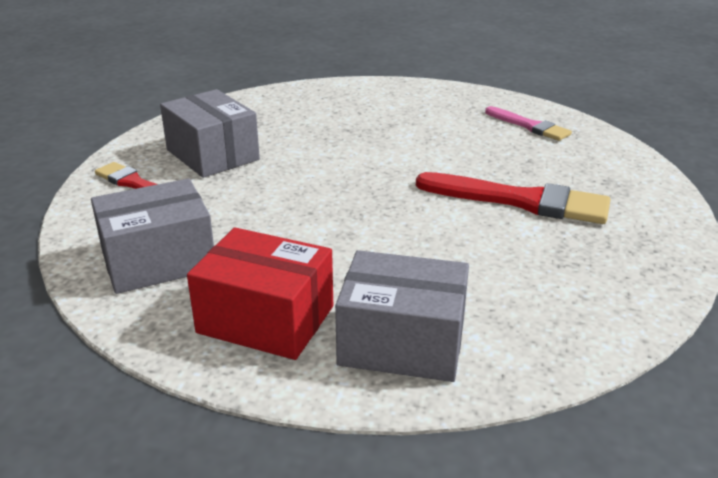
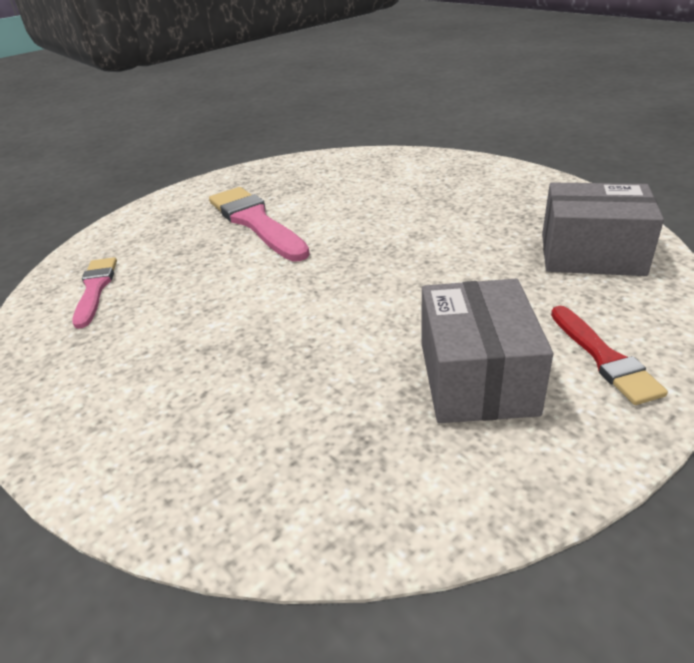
camera: 140 degrees left, 5 degrees up
(266, 319) = (522, 199): red box -> none
(402, 343) = (450, 173): grey box -> none
(520, 201) = (256, 222): red brush -> pink brush

